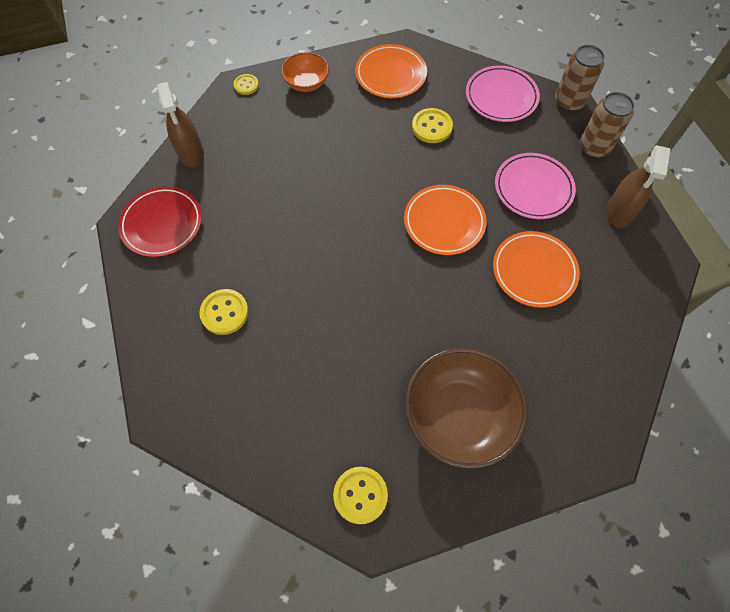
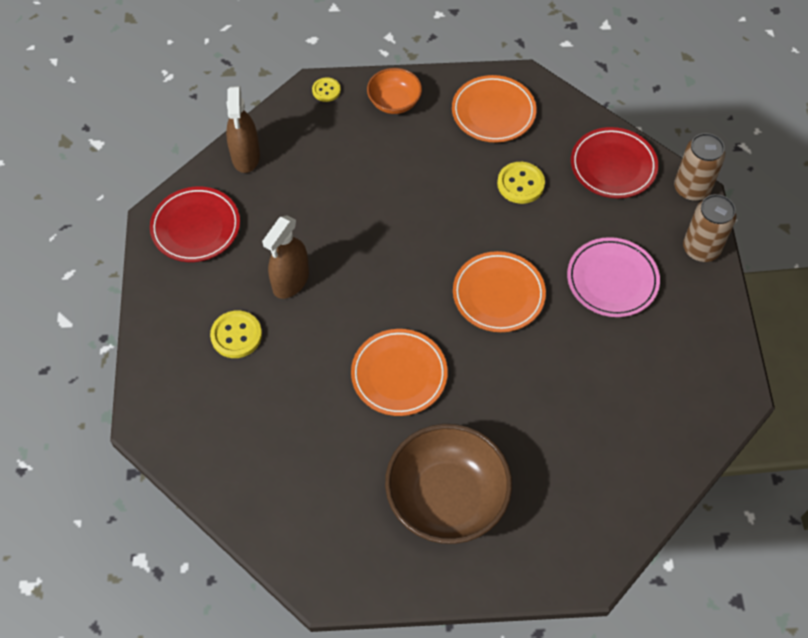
camera: 15 degrees right, 5 degrees down
(360, 495) = (322, 548): yellow button -> none
(501, 97) = (613, 166): pink plate -> red plate
(534, 271) = (580, 371): orange plate -> orange plate (399, 375)
(619, 212) = (701, 328): brown spray bottle -> brown spray bottle (290, 281)

